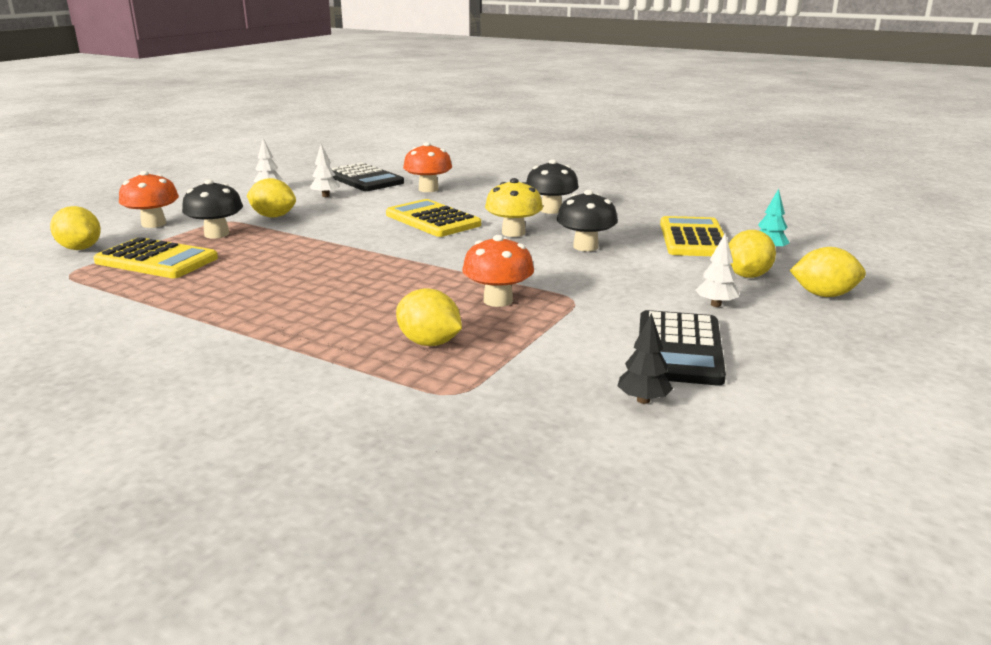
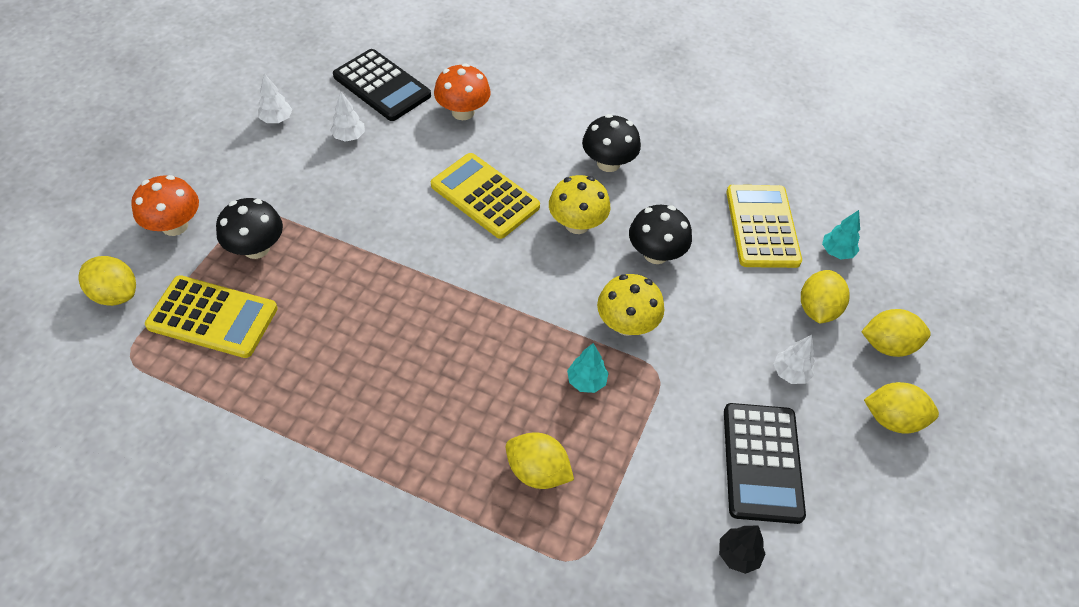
camera: 10 degrees left, 30 degrees up
(273, 216) = (305, 197): yellow lemon -> yellow lemon (892, 419)
(498, 300) = (586, 381): orange mushroom -> turquoise tree
(548, 276) = (626, 324): none -> yellow mushroom

